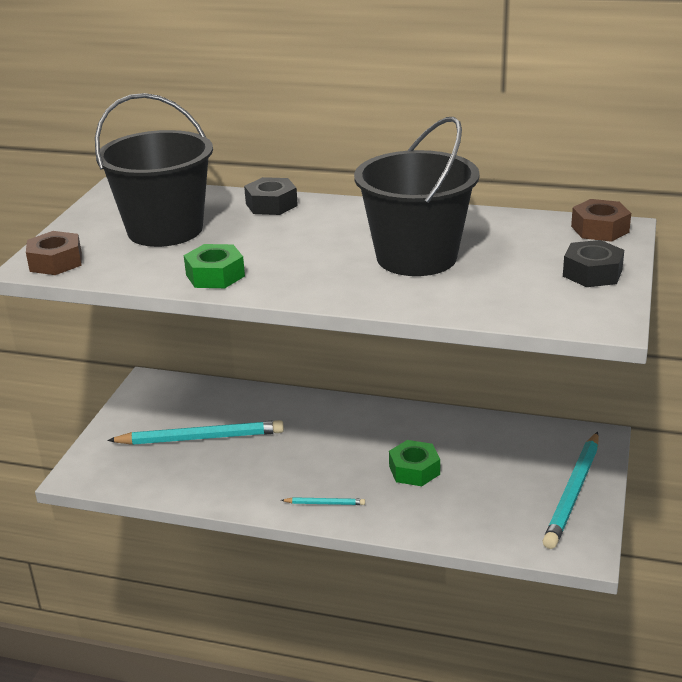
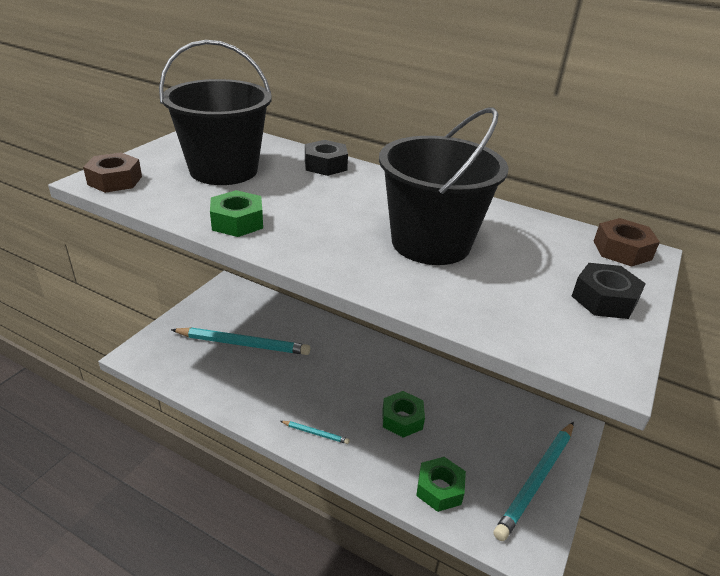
camera: 10 degrees right, 5 degrees up
(476, 521) = (439, 489): none -> green nut

